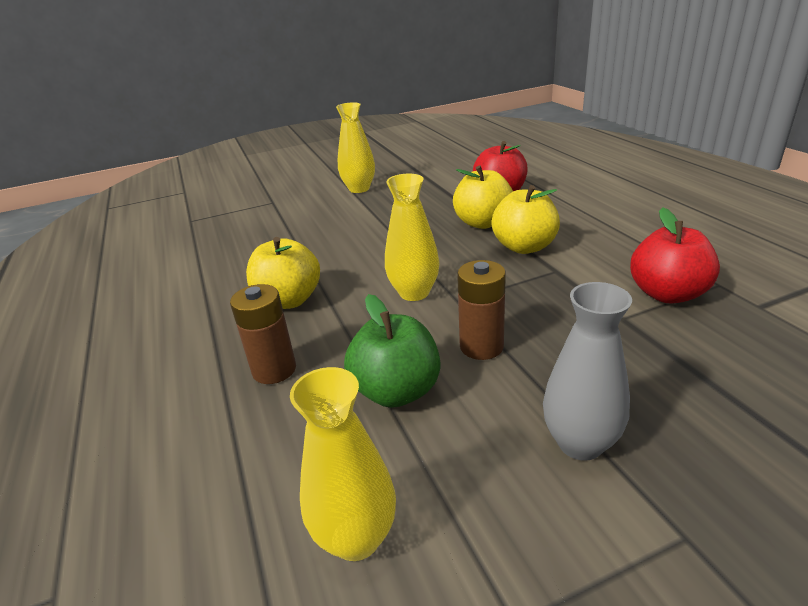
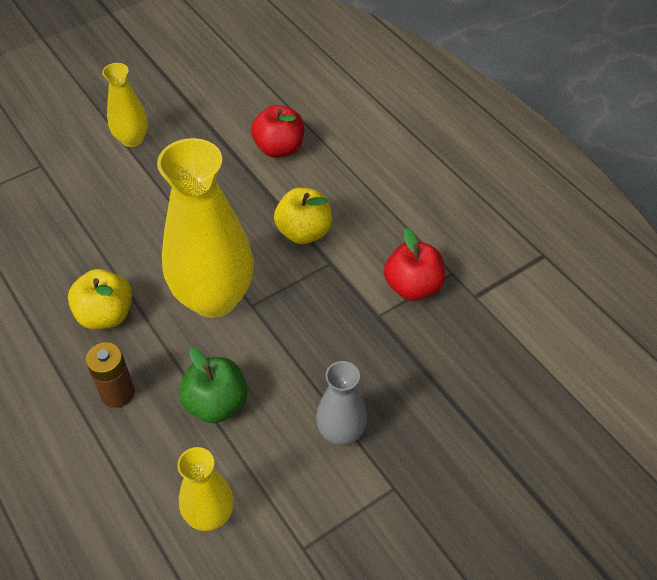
camera: 15 degrees left, 20 degrees up
(414, 293) = (214, 298): yellow vase -> yellow vase, size x1.93
(481, 346) = (274, 355): brown battery -> none
(483, 223) = (265, 197): yellow apple -> none

